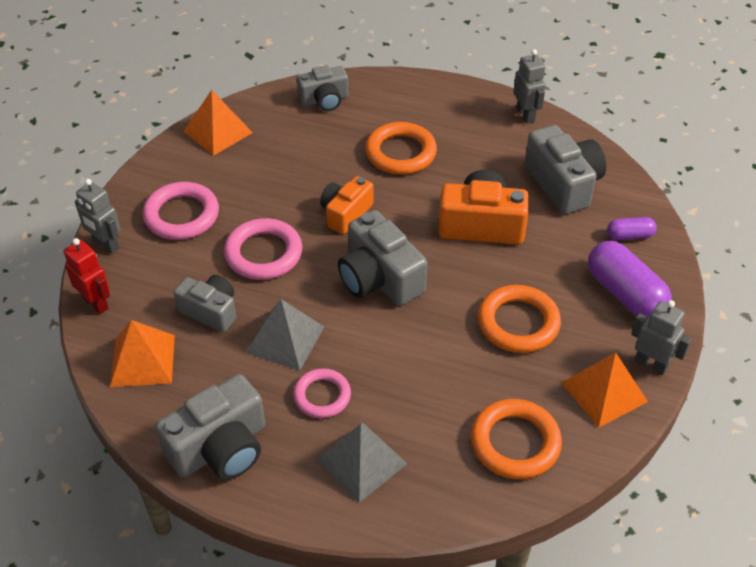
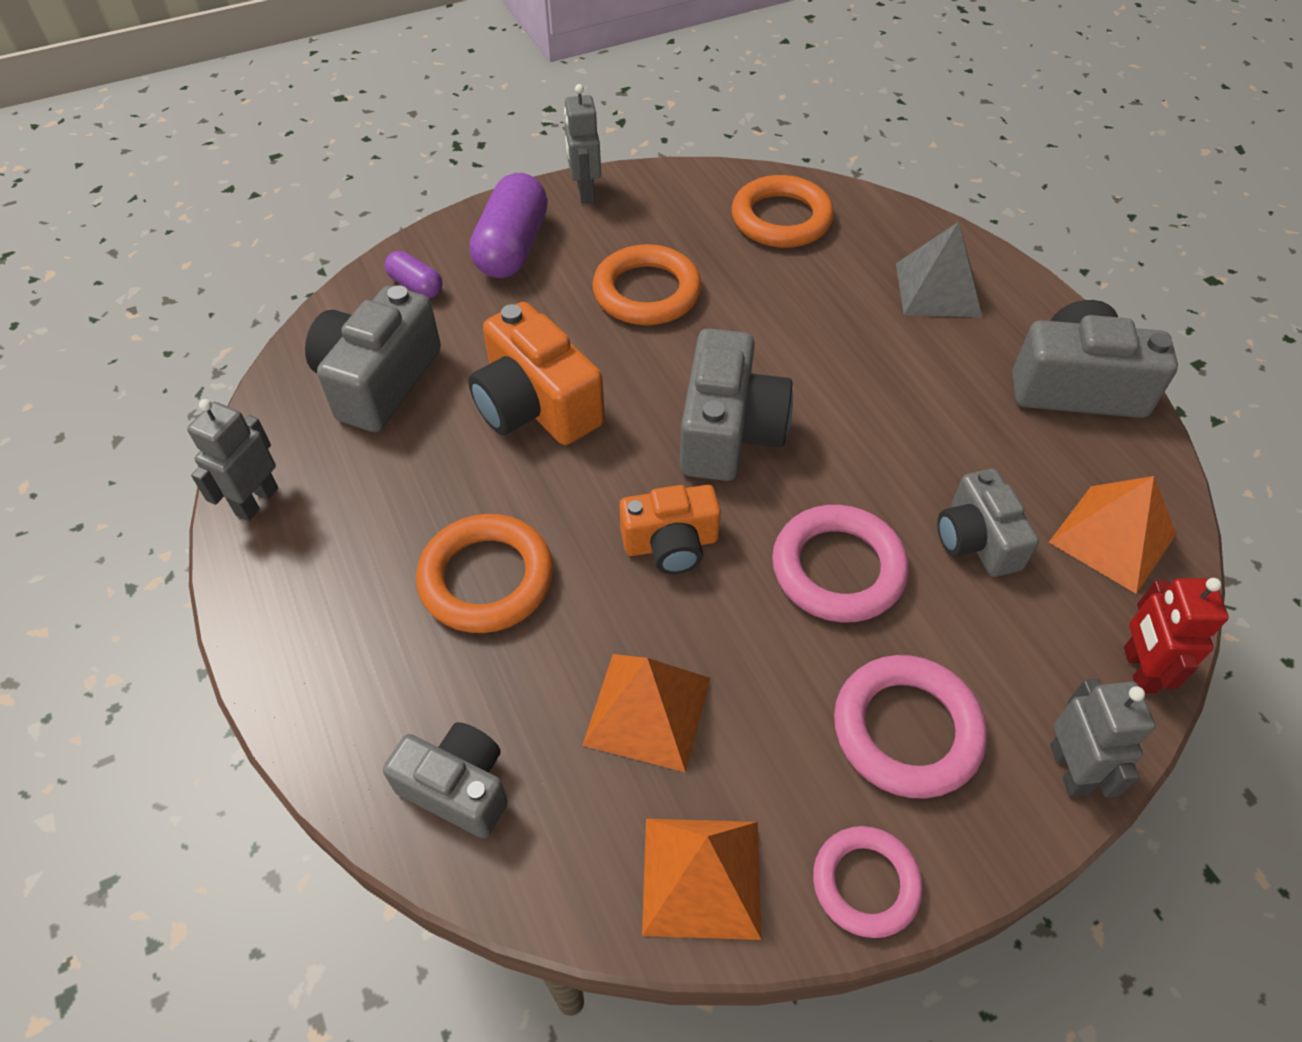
camera: 135 degrees left, 5 degrees up
(285, 339) = (910, 442): grey pyramid -> none
(322, 396) = (923, 362): pink ring -> pink ring (865, 883)
(604, 392) = (655, 201): orange pyramid -> orange pyramid (647, 710)

